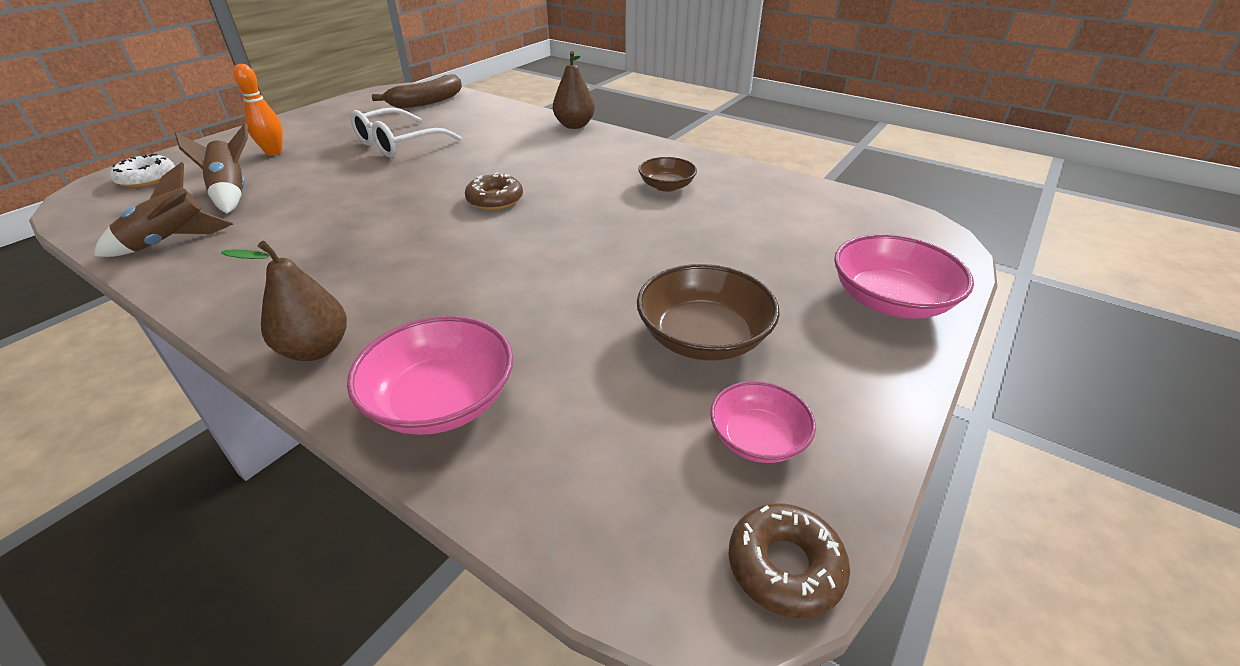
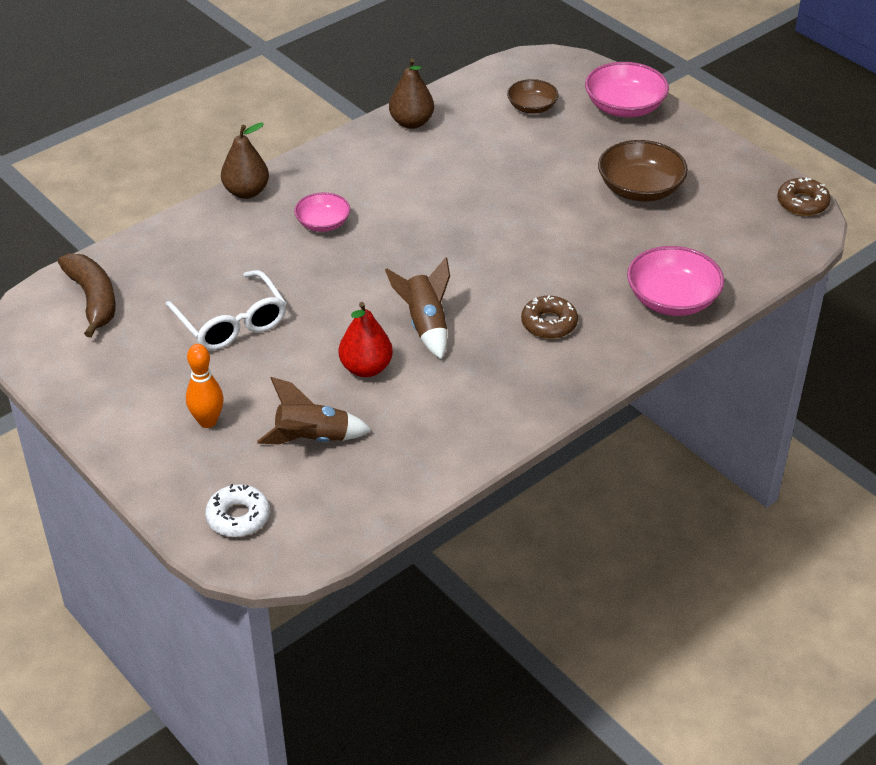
camera: 75 degrees left, 5 degrees up
(171, 242) = (411, 463): brown rocket -> brown rocket (425, 325)
(316, 349) = (605, 356): brown pear -> brown pear (411, 122)
(326, 202) = (366, 368): none -> red pear
(495, 199) = (407, 261): brown donut -> brown donut (549, 323)
(666, 186) = (423, 160): brown bowl -> brown bowl (532, 107)
(757, 439) = (728, 190): pink bowl -> pink bowl (323, 223)

